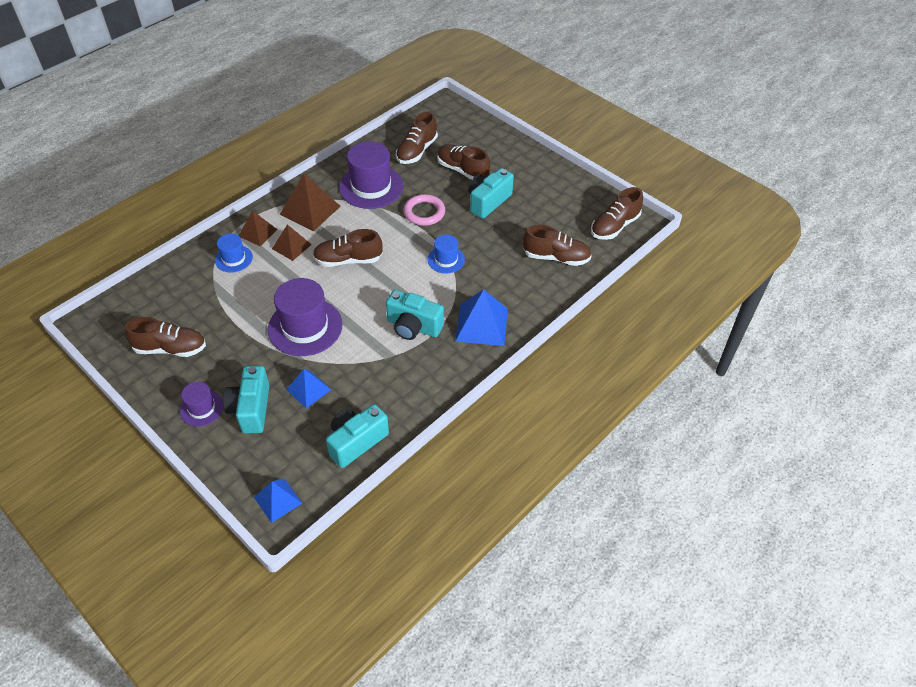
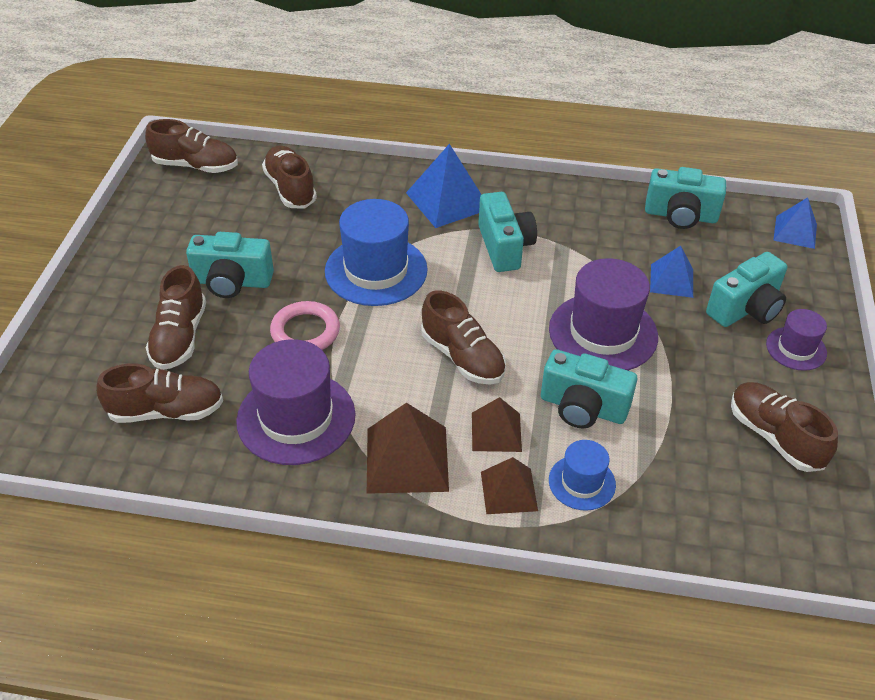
camera: 125 degrees left, 5 degrees down
(270, 286) = (583, 408): none -> turquoise camera
(446, 259) = (376, 270): blue hat -> blue hat, size x1.85

